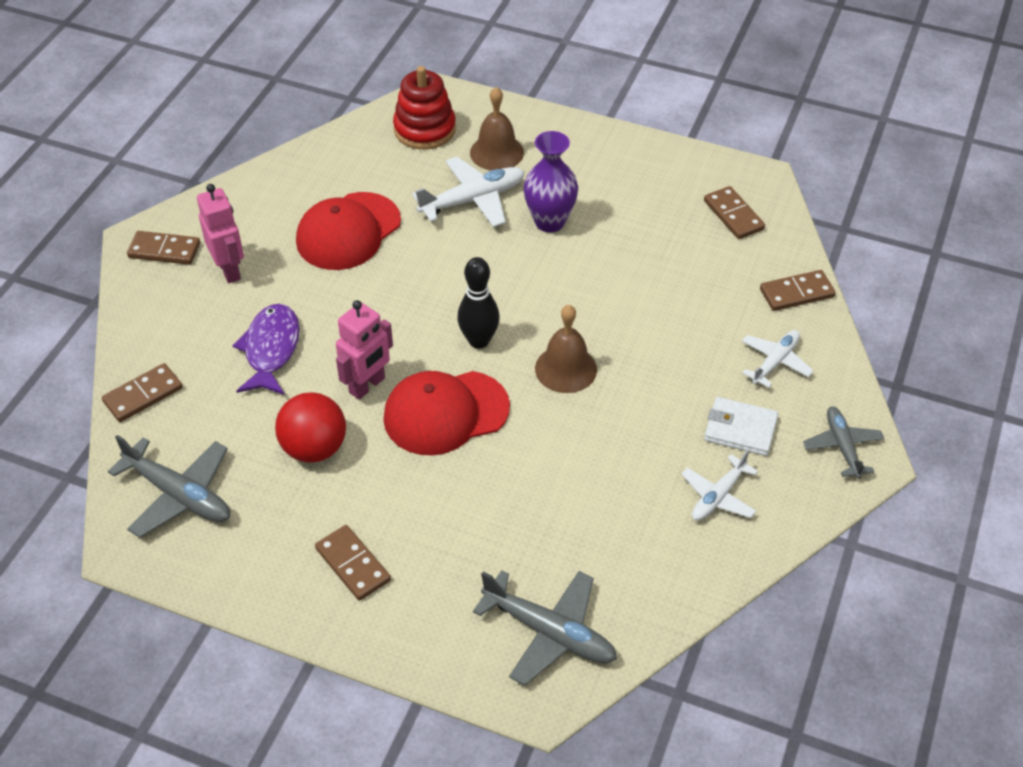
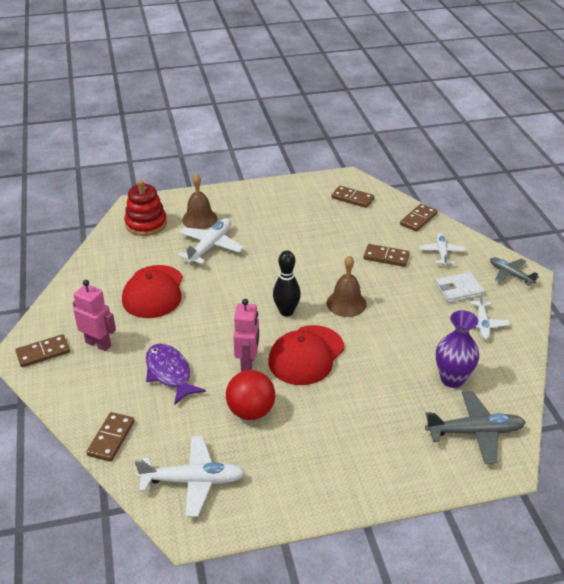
camera: 35 degrees left, 10 degrees down
(179, 494) = (193, 481): grey plane -> white plane
(353, 564) = (337, 459): brown domino -> brown domino (386, 257)
(549, 222) = (263, 239): purple vase -> purple vase (452, 379)

